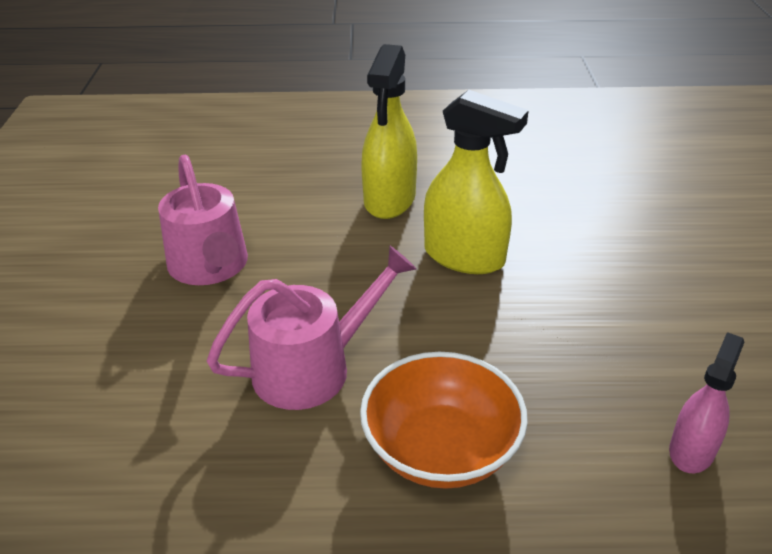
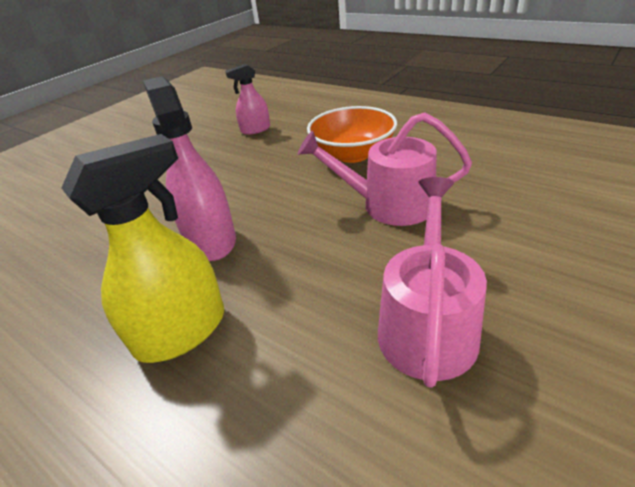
camera: 140 degrees left, 0 degrees up
(464, 257) = (210, 240): yellow spray bottle -> pink spray bottle

